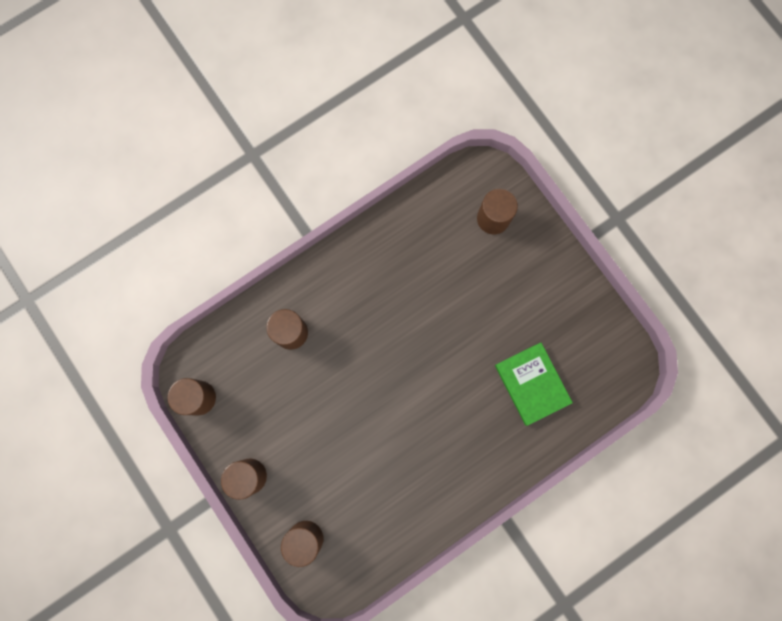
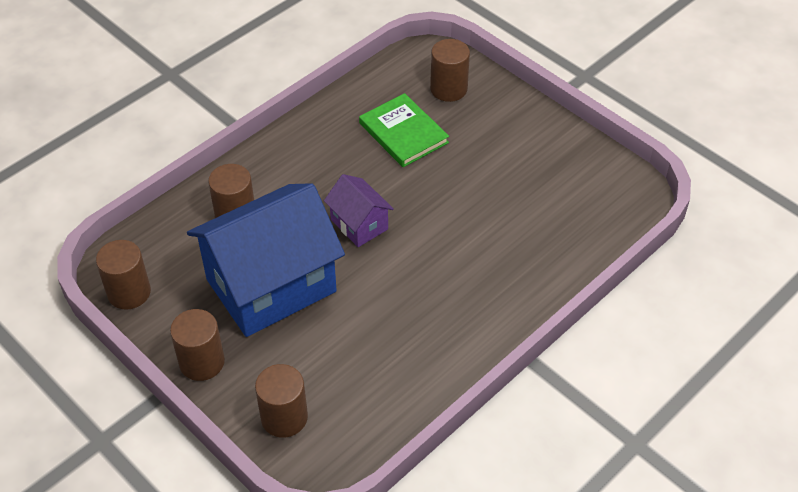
camera: 10 degrees left, 30 degrees down
(311, 411) = (271, 285): none -> blue house
(391, 359) = (359, 224): none -> purple house
(532, 384) = (531, 224): green book -> green book (403, 133)

